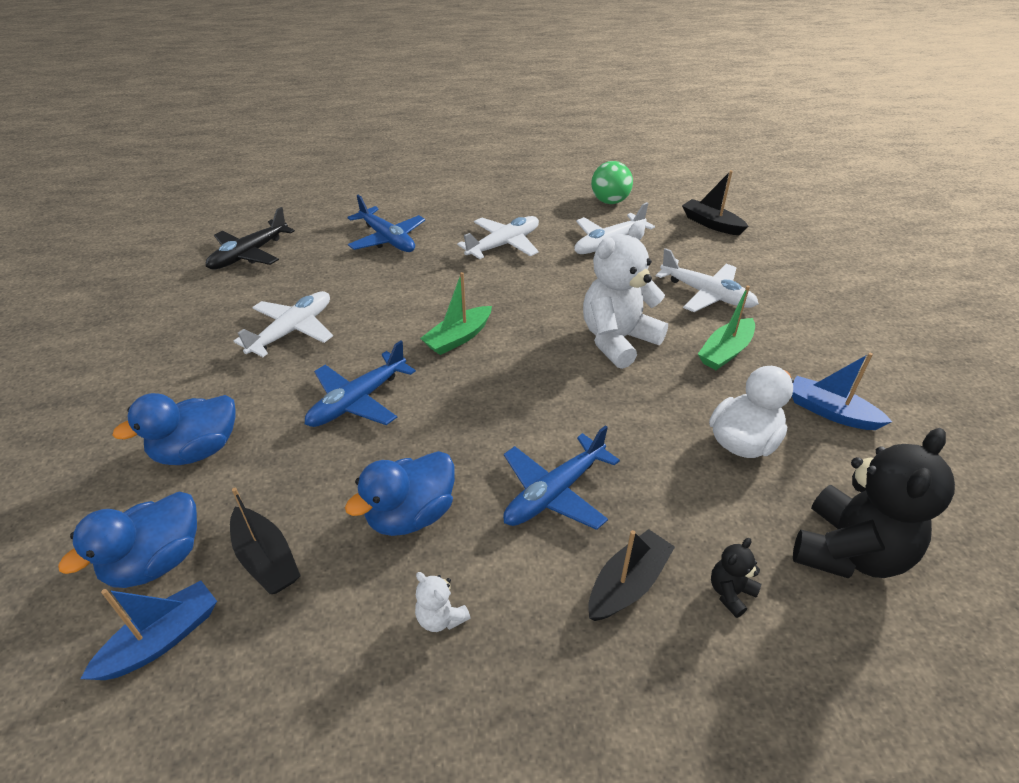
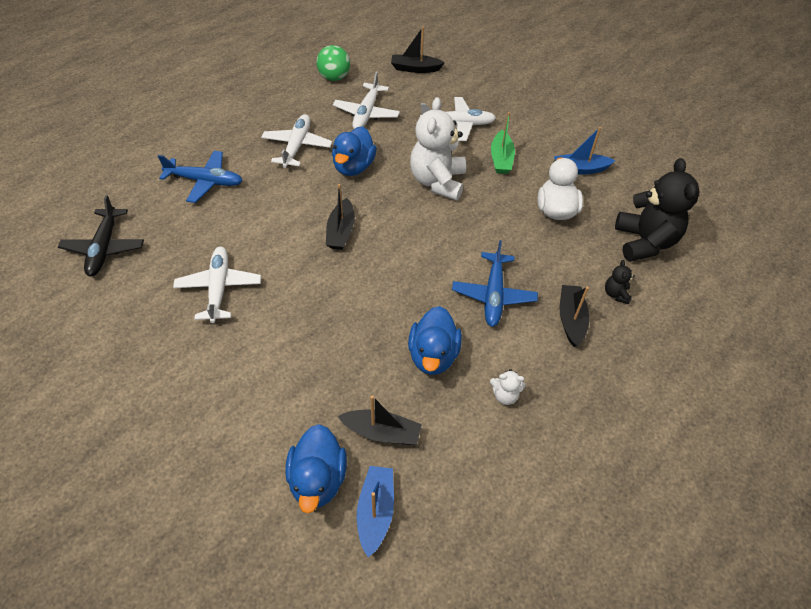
camera: 40 degrees left, 10 degrees up
(197, 450) = (256, 404): blue duck -> blue duck (353, 167)
(358, 400) = (324, 309): blue plane -> none
(458, 338) = (341, 231): green boat -> black boat

